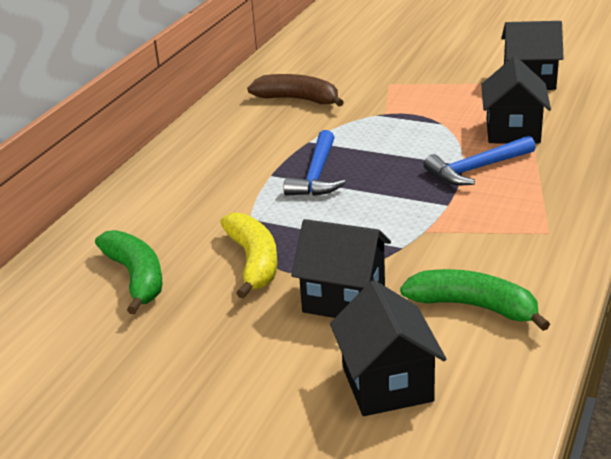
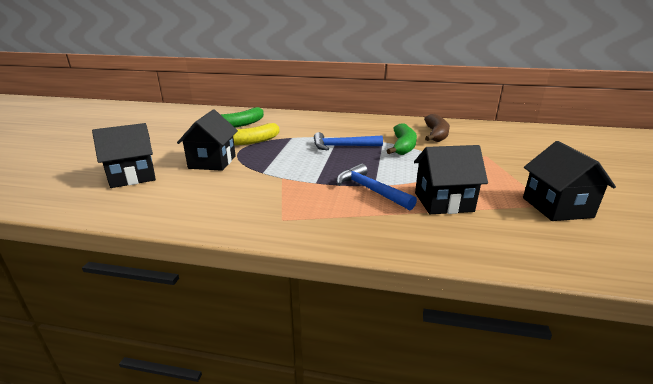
camera: 75 degrees right, 5 degrees down
(474, 307) = (193, 195): green banana -> green banana (403, 146)

